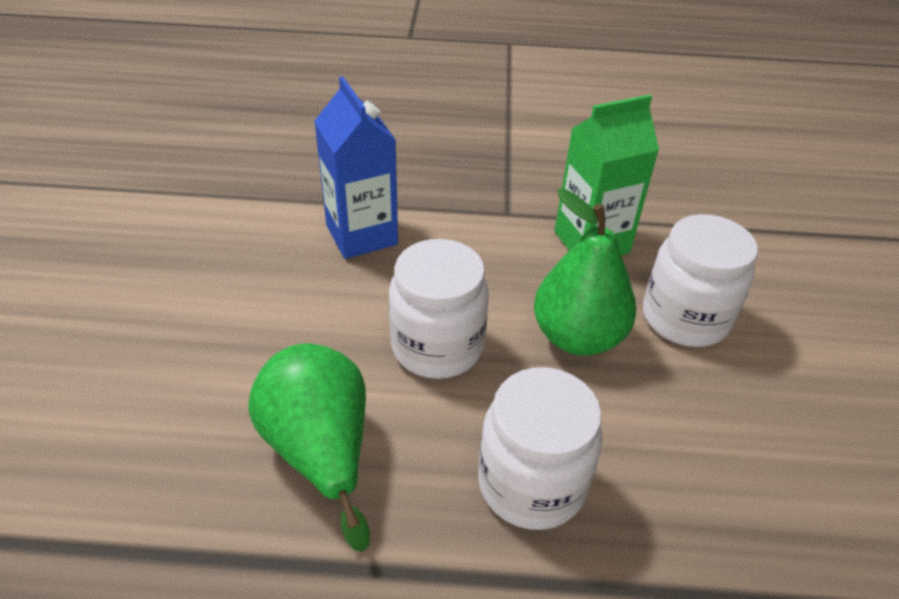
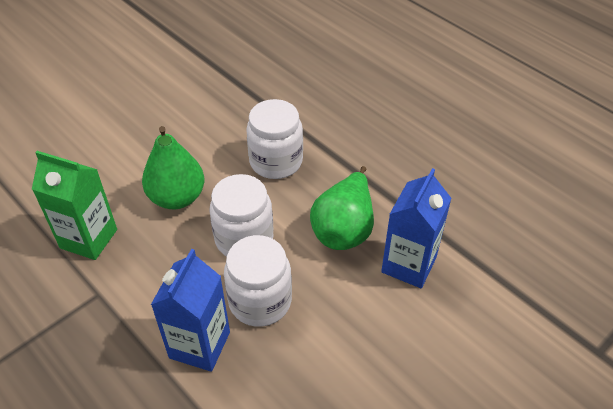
camera: 135 degrees left, 5 degrees up
(180, 463) = (409, 264): none -> blue carton
(684, 318) = (119, 171): white jar -> white jar (260, 301)

